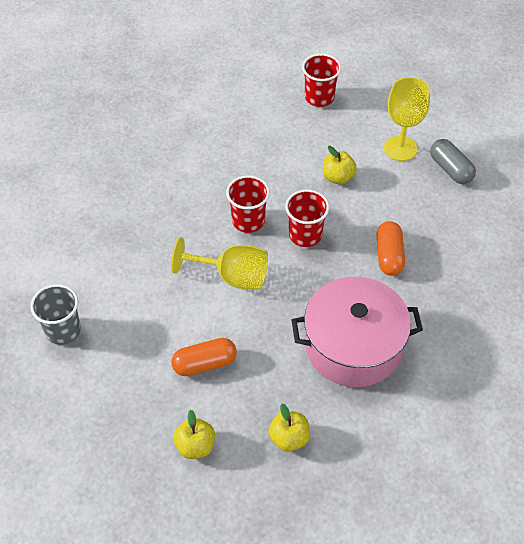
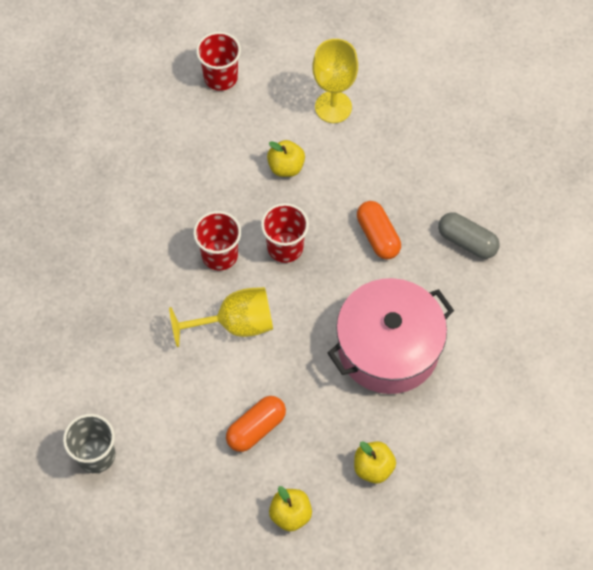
camera: 25 degrees left, 10 degrees up
(450, 169) = (394, 112): grey capsule -> grey capsule (467, 241)

